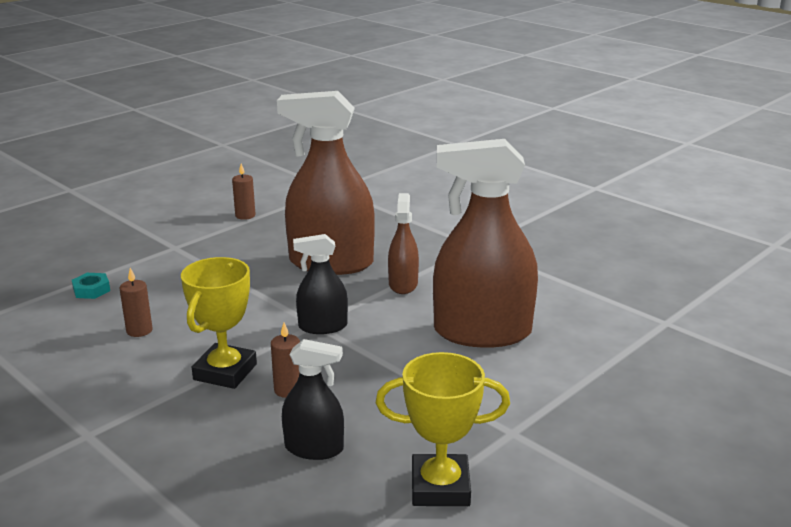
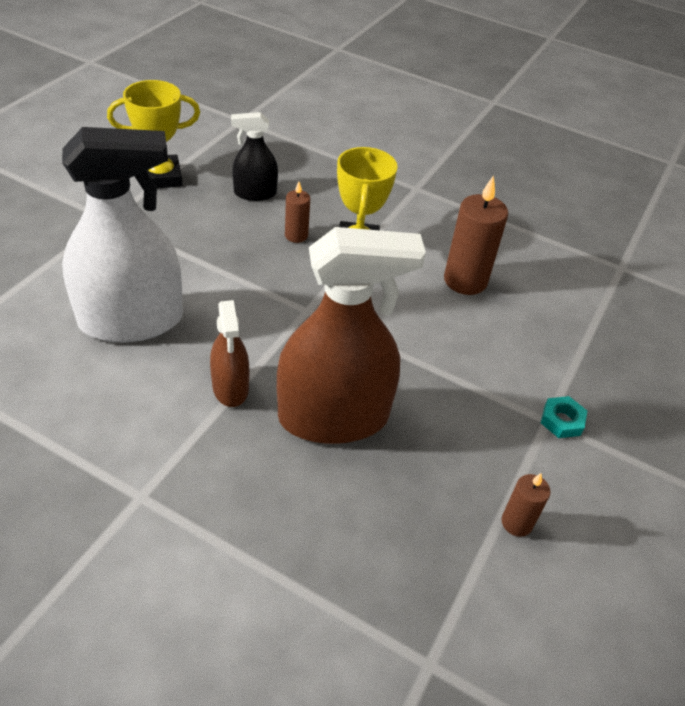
camera: 160 degrees right, 20 degrees up
(91, 290) = (562, 327): turquoise nut -> turquoise nut (562, 420)
(139, 330) = (465, 280): brown candle -> brown candle, size x1.83
(323, 326) = (297, 307): black spray bottle -> none
(482, 332) = (131, 320): brown spray bottle -> white spray bottle

